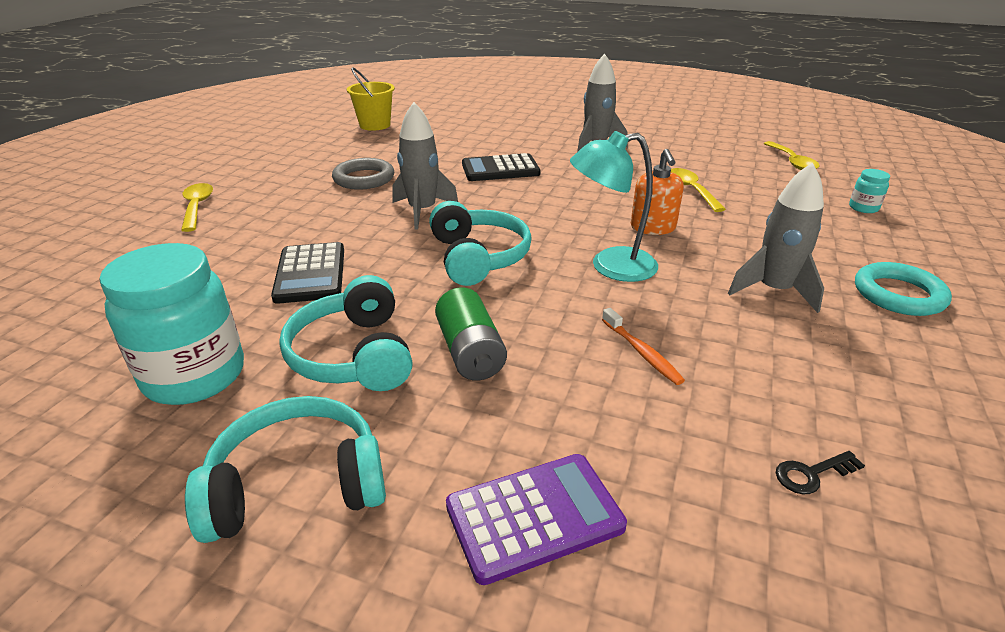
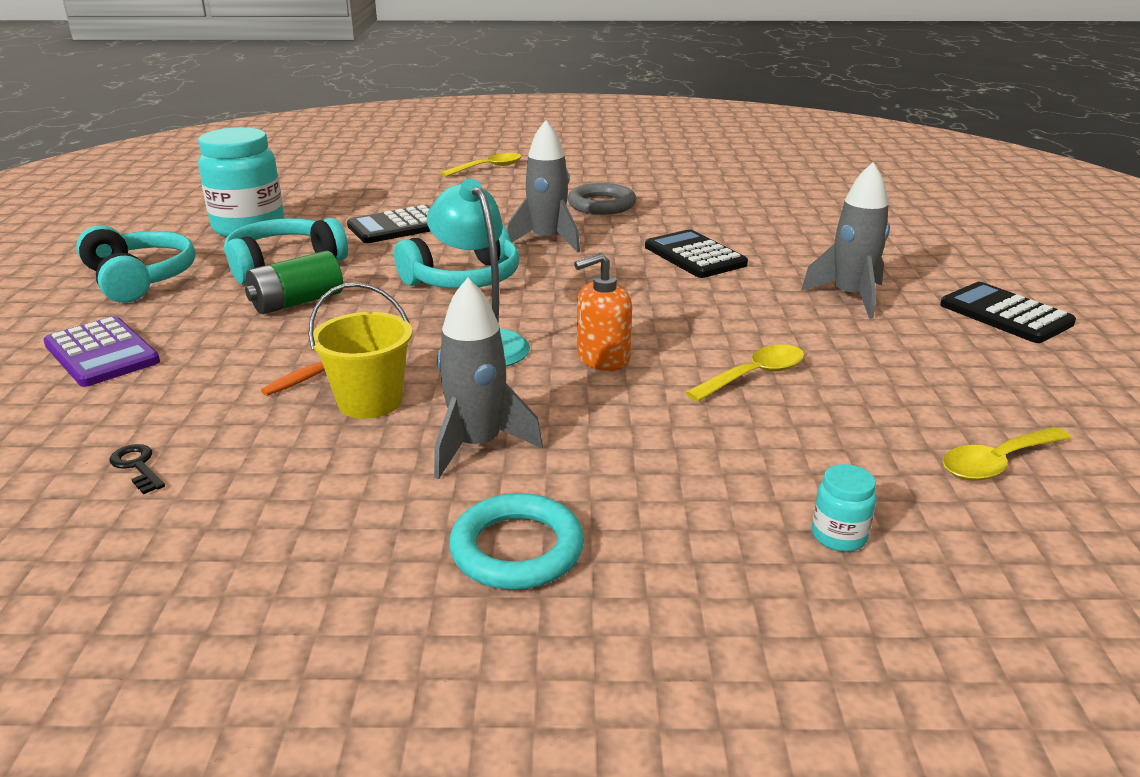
camera: 70 degrees right, 5 degrees down
(375, 125) = (753, 180): yellow bucket -> yellow bucket (370, 401)
(636, 121) = (1005, 314): none -> black calculator

